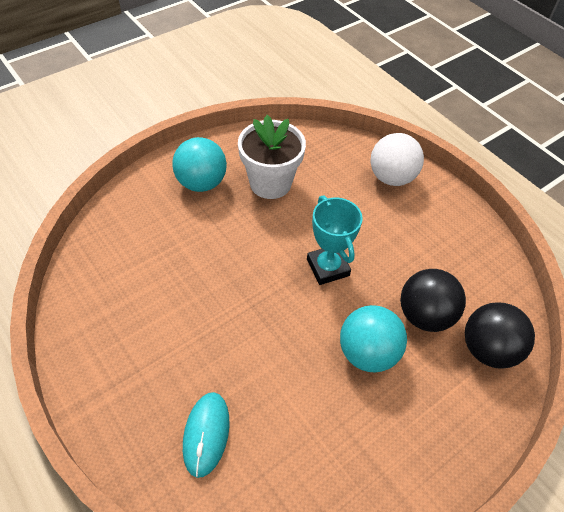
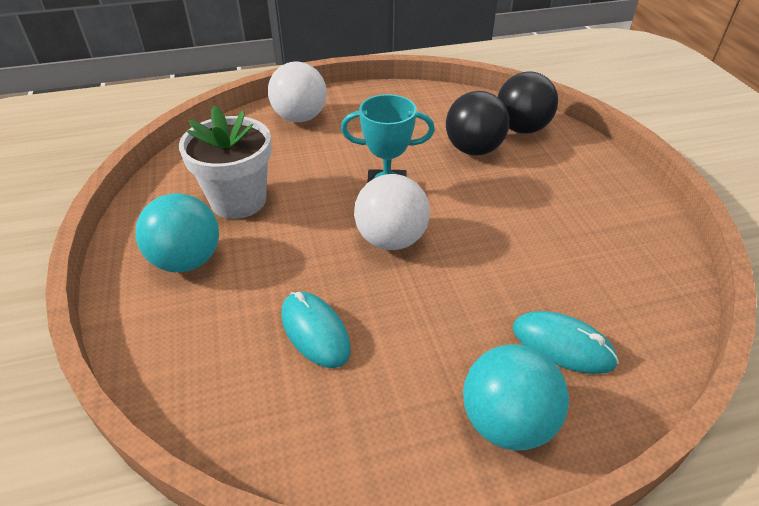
camera: 65 degrees left, 10 degrees down
(166, 273) = (315, 331): none -> turquoise mouse
(272, 288) = (391, 240): none -> white ball
(367, 353) = (500, 195): turquoise ball -> turquoise ball (506, 422)

